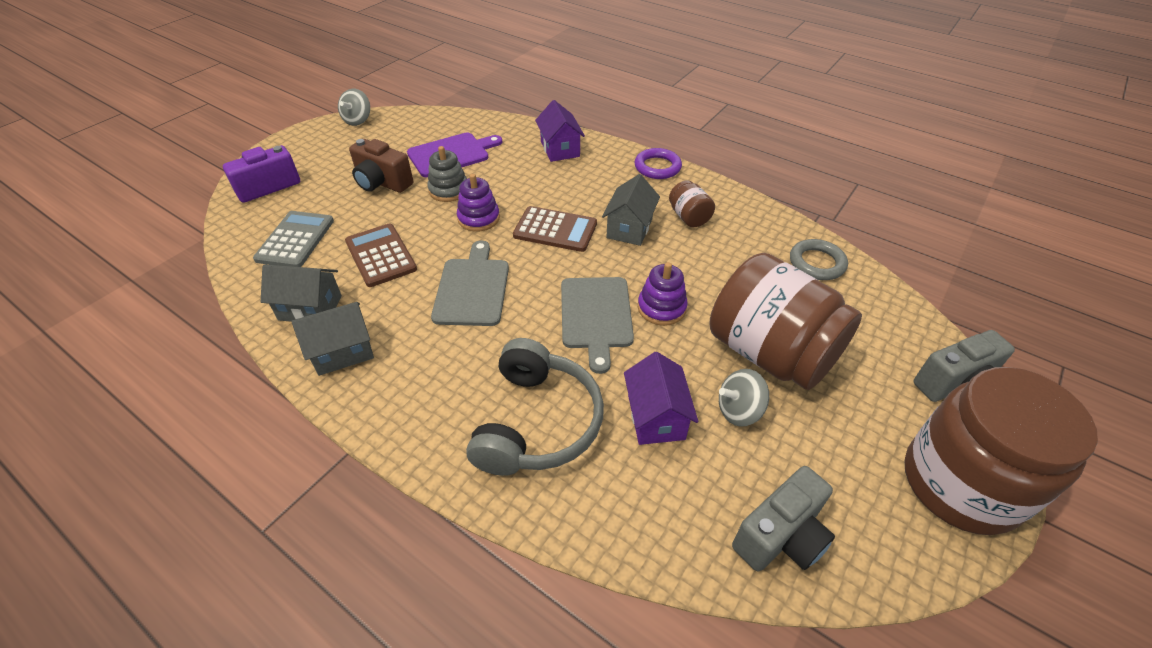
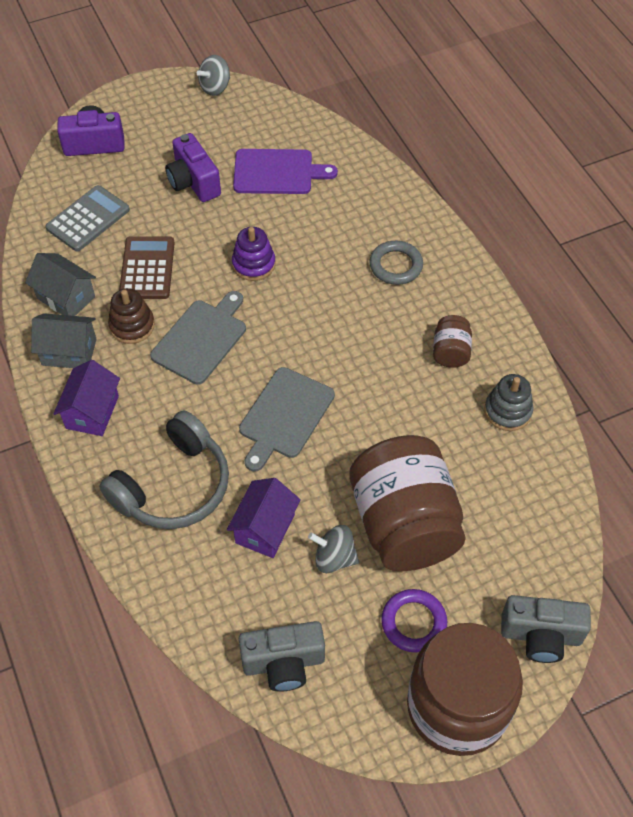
camera: 30 degrees right, 10 degrees up
(382, 183) = (193, 182): brown camera -> purple camera
(396, 304) = (132, 326): none -> brown stacking toy
(449, 190) = (247, 218): grey stacking toy -> grey stacking toy (507, 411)
(555, 230) = (313, 309): brown calculator -> none
(560, 149) = (387, 210): purple house -> purple house (92, 412)
(629, 228) = (383, 338): grey house -> none
(657, 167) = (469, 277): purple ring -> purple ring (413, 622)
(661, 308) = (346, 436): purple stacking toy -> none
(816, 263) = (530, 461): grey ring -> grey ring (395, 265)

